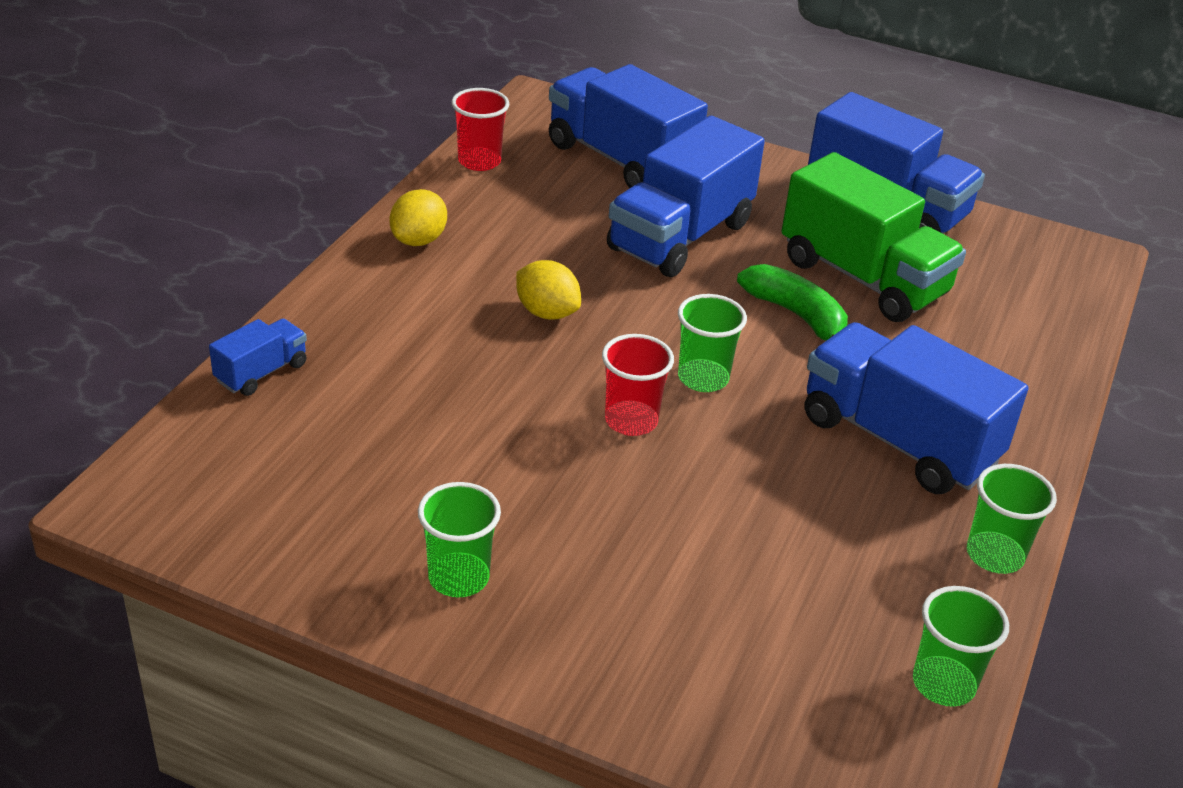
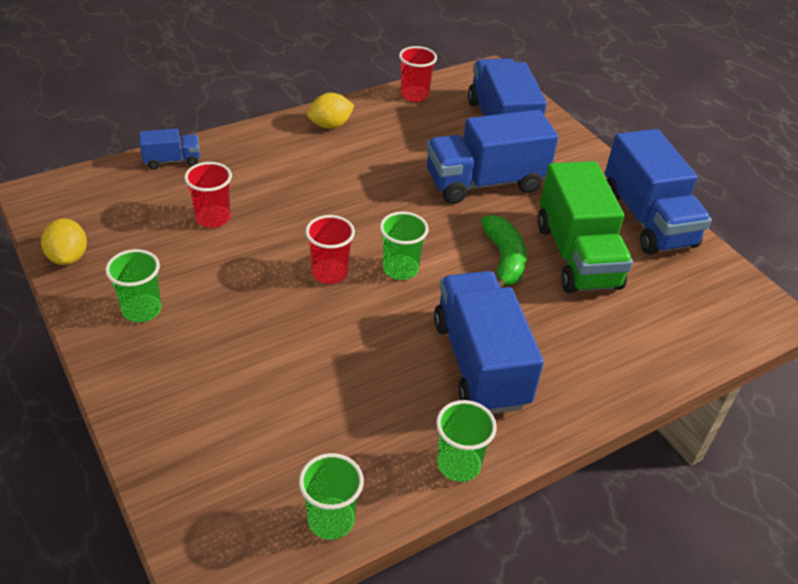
camera: 35 degrees right, 5 degrees up
(409, 422) = (213, 218): none -> red cup
(547, 312) = (354, 193): yellow lemon -> yellow lemon (68, 257)

